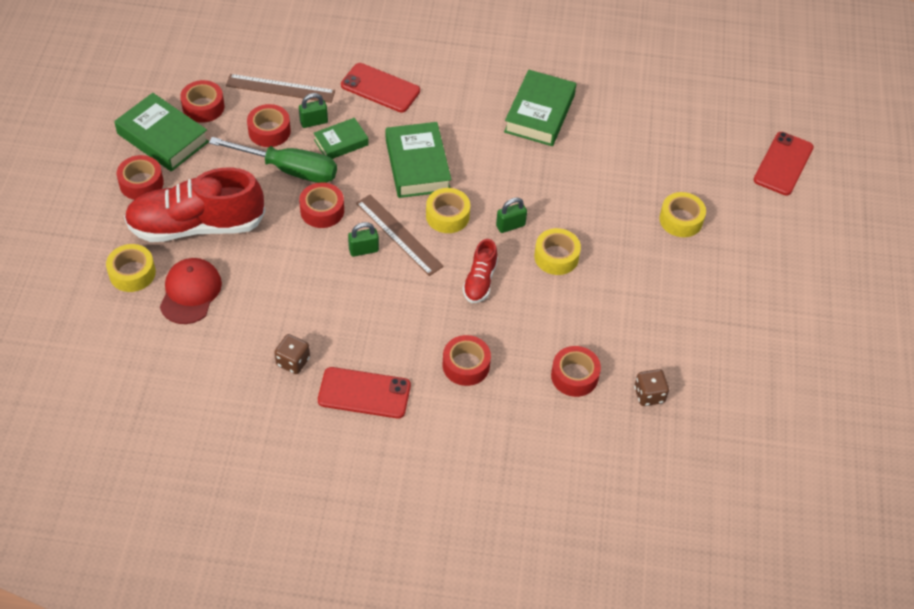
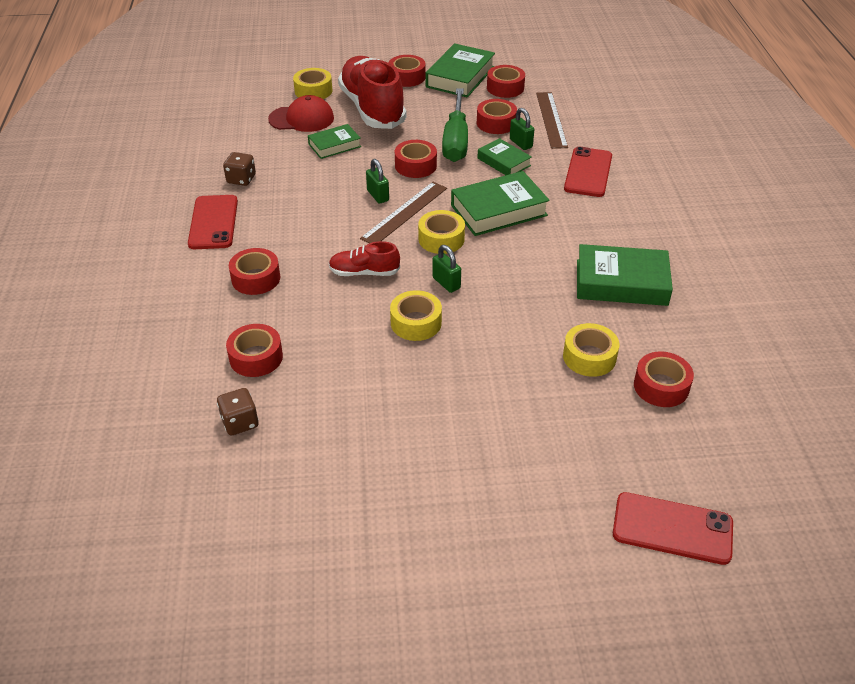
camera: 80 degrees right, 10 degrees down
(258, 271) = (334, 145): none -> green book
(658, 128) = (661, 386): none -> red tape
(681, 220) = (515, 424): yellow tape -> yellow tape (589, 357)

